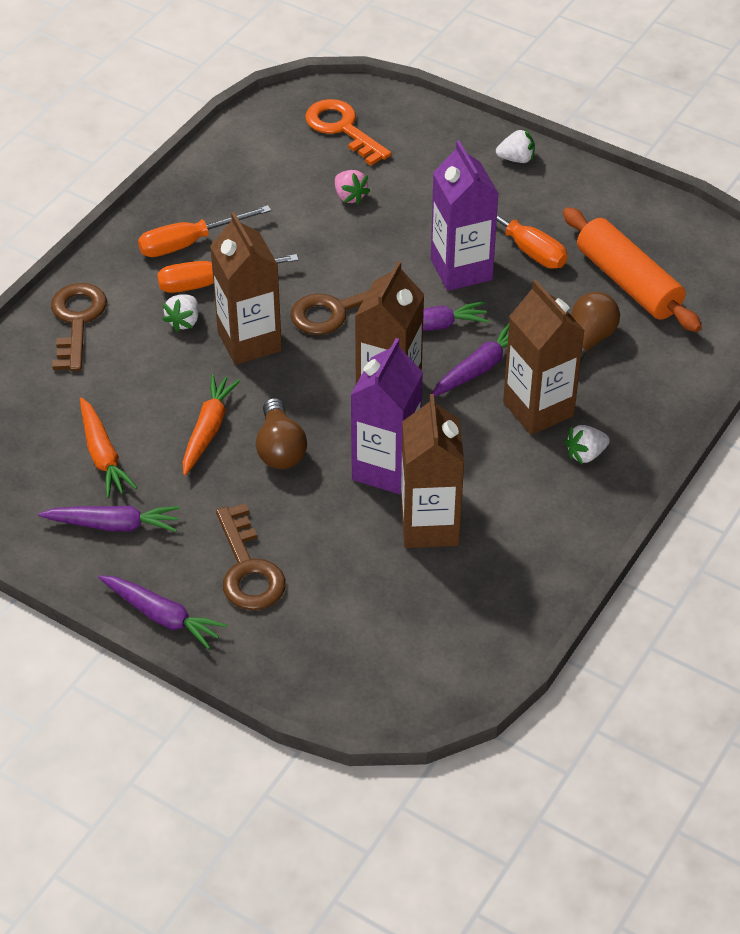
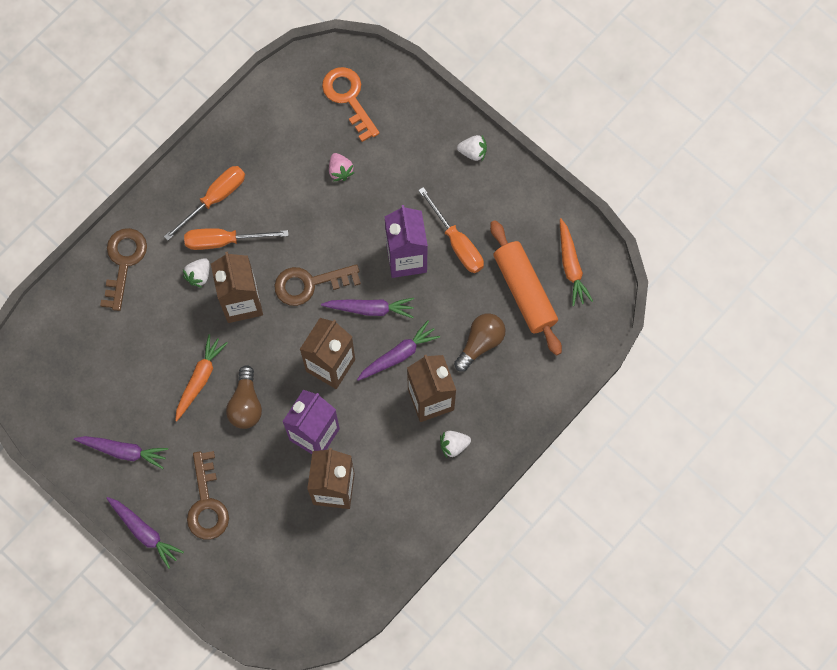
camera: 10 degrees right, 25 degrees up
(103, 455) = (125, 389): orange carrot -> orange carrot (571, 266)
(189, 243) = (215, 199): orange screwdriver -> orange screwdriver turned 150 degrees clockwise

